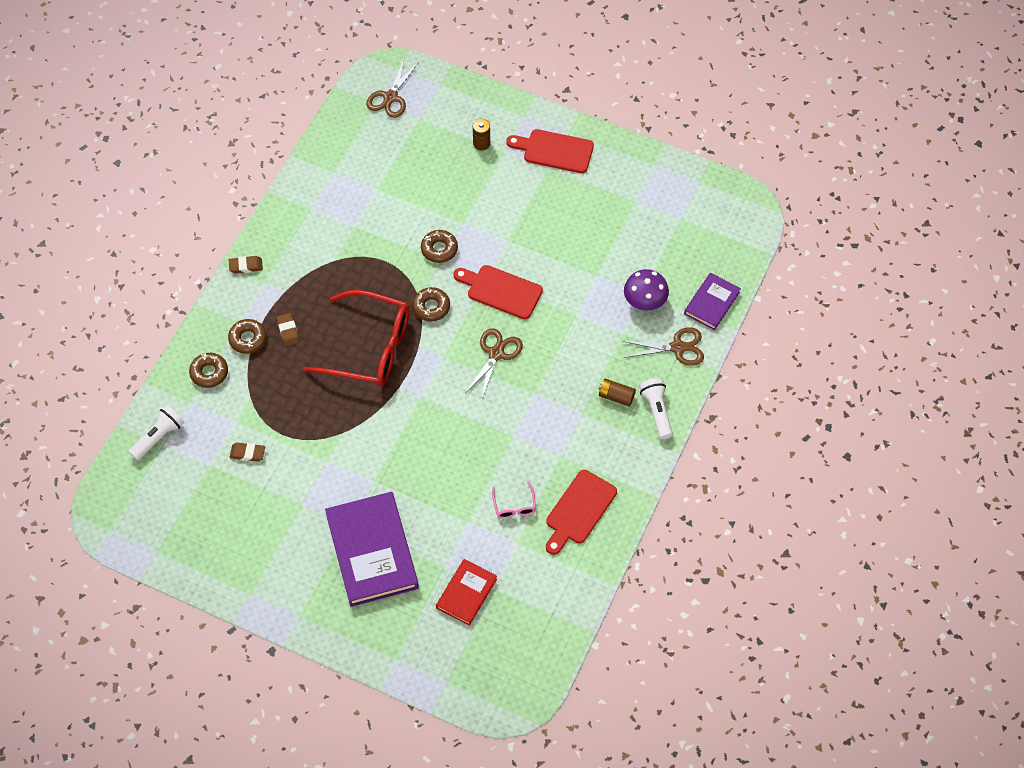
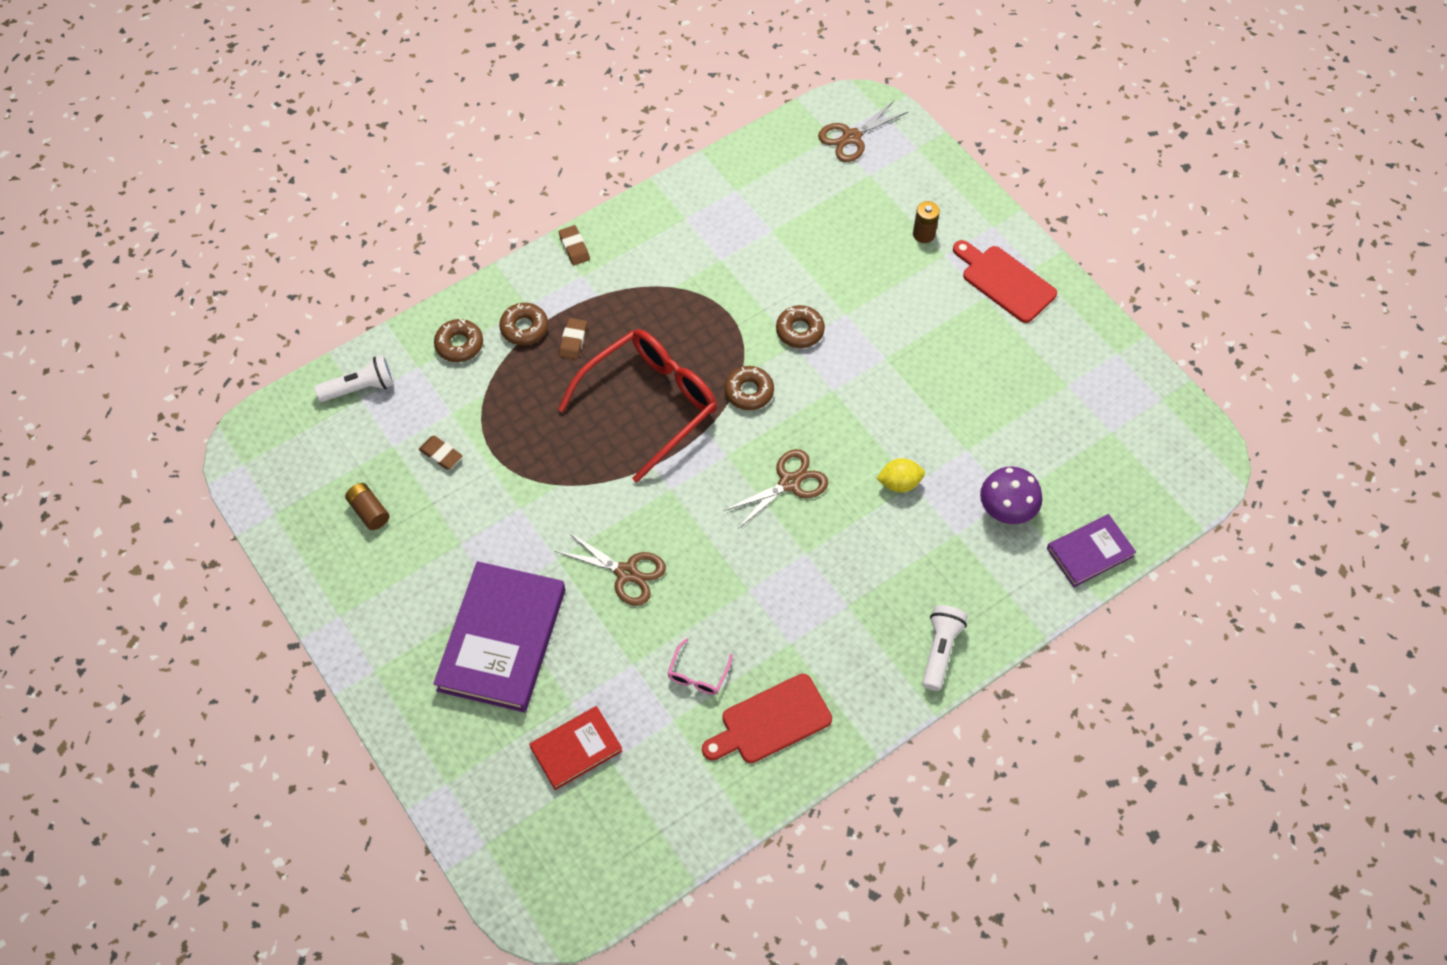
camera: 30 degrees right, 0 degrees up
(246, 266) = (574, 247): brown eraser -> brown eraser turned 45 degrees clockwise
(369, 348) = (650, 404): red glasses -> red glasses turned 90 degrees counterclockwise
(501, 291) = (841, 413): red cutting board -> none
(567, 318) = (899, 483): none -> yellow lemon
(616, 396) = (901, 606): brown battery -> brown battery (369, 511)
(677, 347) = (1014, 585): brown scissors -> brown scissors (626, 573)

